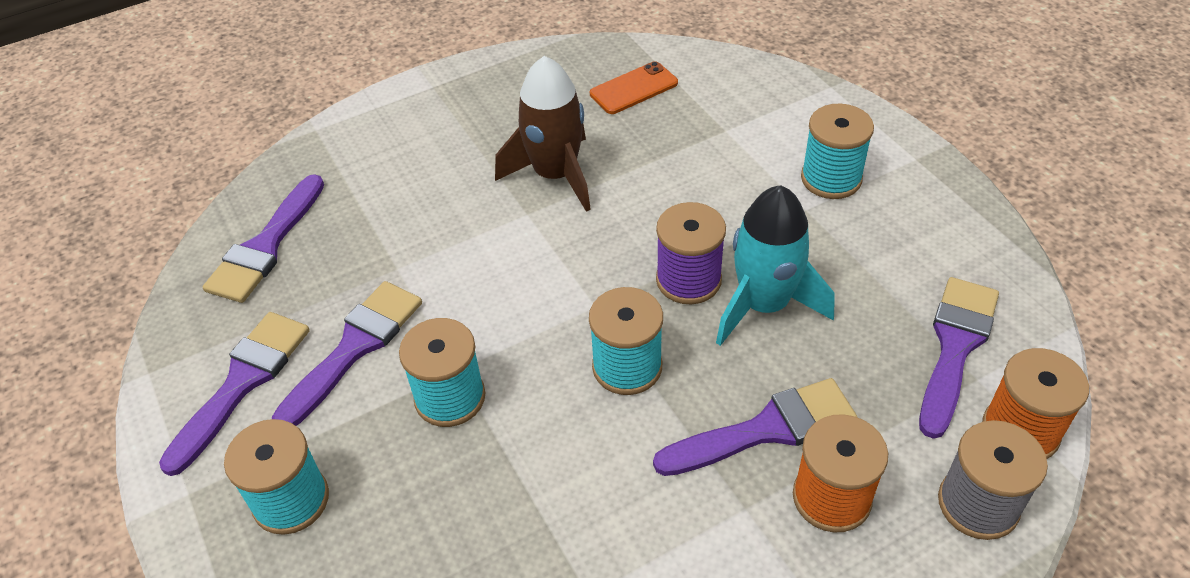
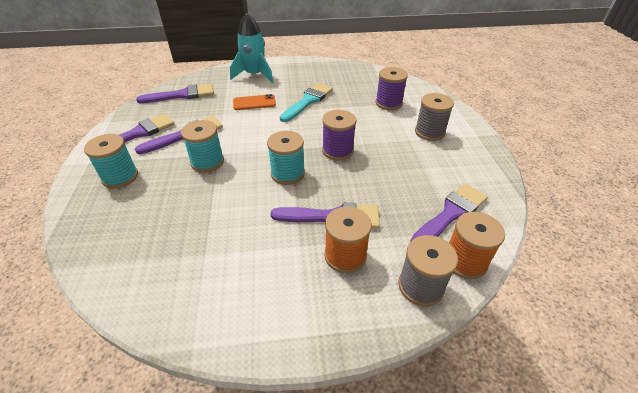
camera: 20 degrees right, 5 degrees down
(266, 246) = (182, 95): purple brush -> purple brush turned 150 degrees counterclockwise
(555, 175) = (308, 101): brown rocket -> turquoise brush
(633, 88) = (362, 81): orange phone -> orange phone (254, 103)
(719, 131) = (388, 103): none -> purple spool
(764, 305) = (366, 169): turquoise rocket -> turquoise rocket (255, 75)
(831, 178) = (429, 132): turquoise spool -> grey spool

